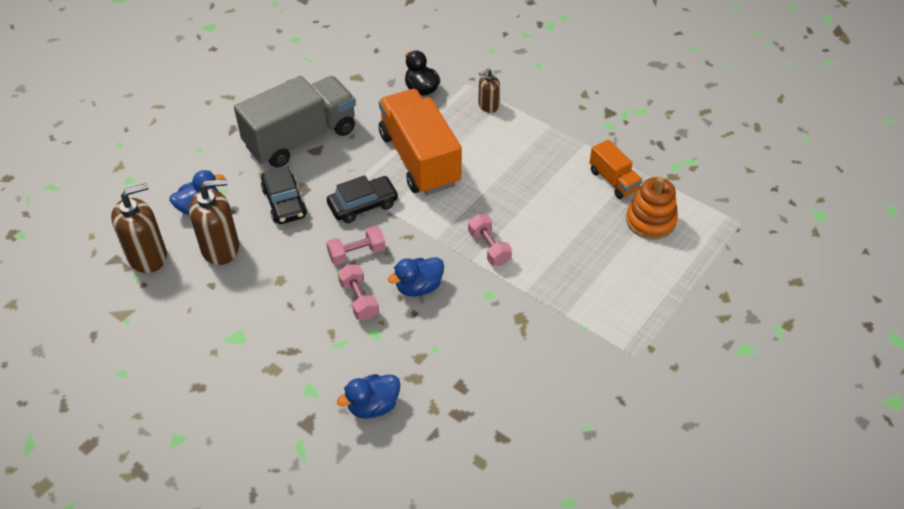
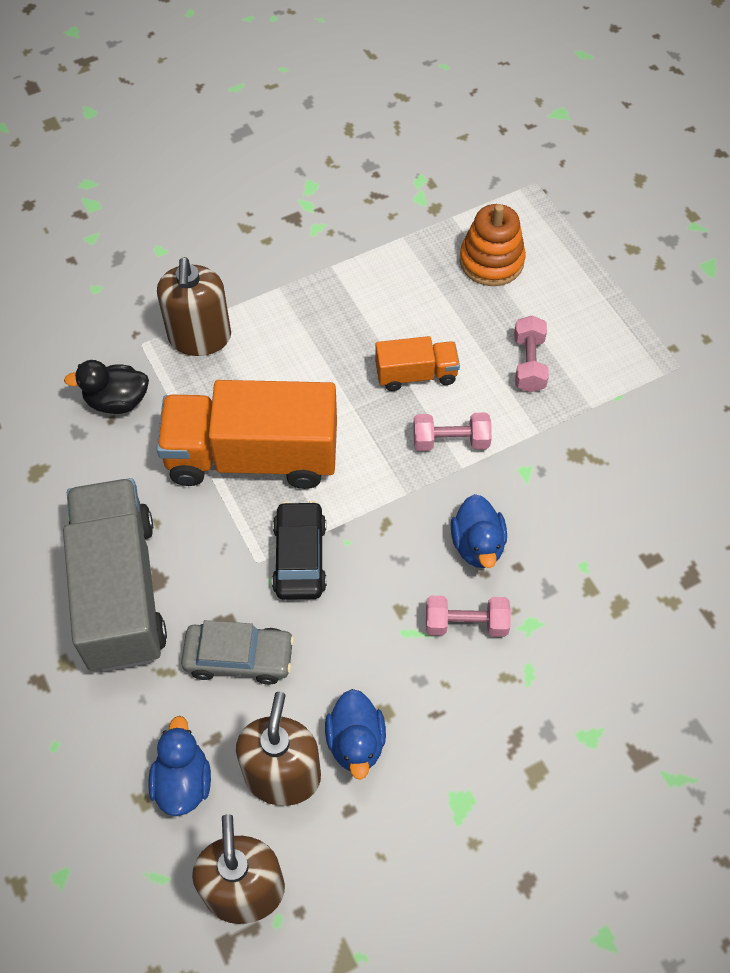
camera: 65 degrees left, 10 degrees up
(284, 202) = (239, 657): black car -> grey car
(356, 253) = (384, 597): pink dumbbell -> pink dumbbell (529, 364)
(373, 406) = (642, 669): blue duck -> blue duck (356, 742)
(488, 105) = (200, 337): brown soap dispenser -> brown soap dispenser, size x1.75
(613, 180) = (409, 266): orange truck -> orange truck (416, 374)

